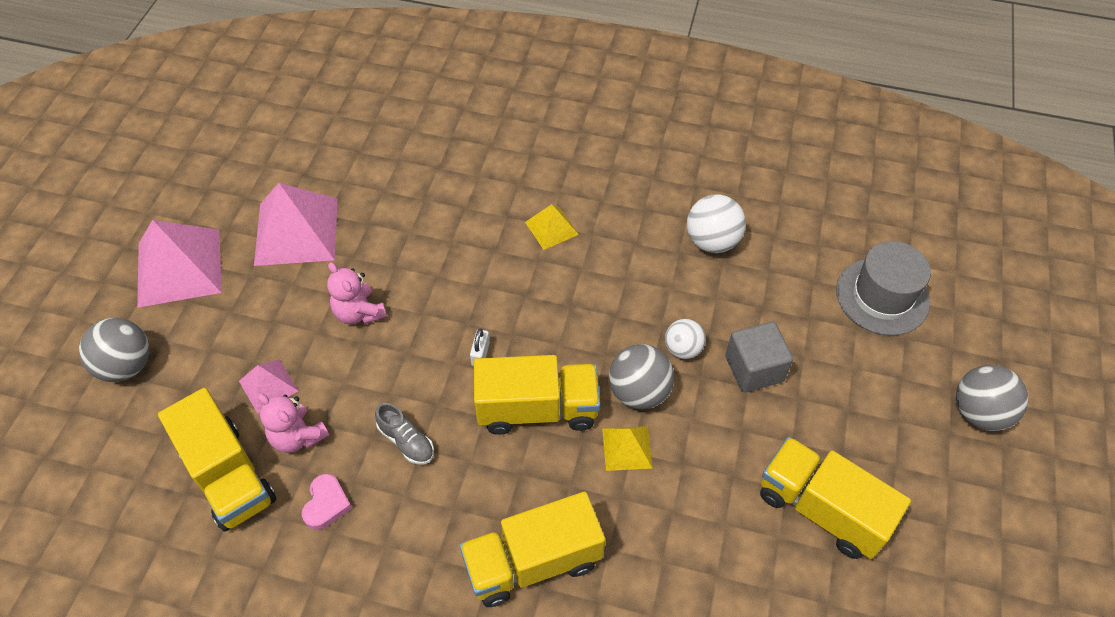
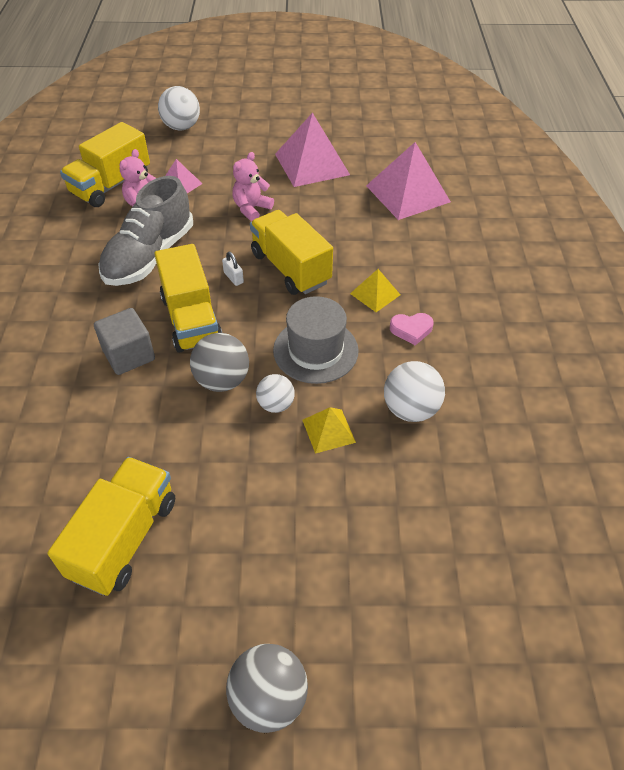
camera: 75 degrees right, 5 degrees down
(126, 365) = (181, 127): grey ball -> white ball
(179, 267) = (262, 125): pink pyramid -> pink pyramid (407, 193)
(326, 504) = (95, 231): pink heart -> pink heart (411, 330)
(406, 441) = (149, 256): grey shoe -> grey shoe, size x2.28
(480, 354) = (233, 277): white padlock -> white padlock turned 60 degrees clockwise
(532, 562) = (59, 342): yellow truck -> yellow truck (290, 268)
(627, 448) = (165, 381): yellow pyramid -> yellow pyramid (328, 430)
(754, 369) = (269, 463): grey cube -> grey cube (129, 355)
(882, 296) = (400, 577): grey hat -> grey hat (315, 350)

